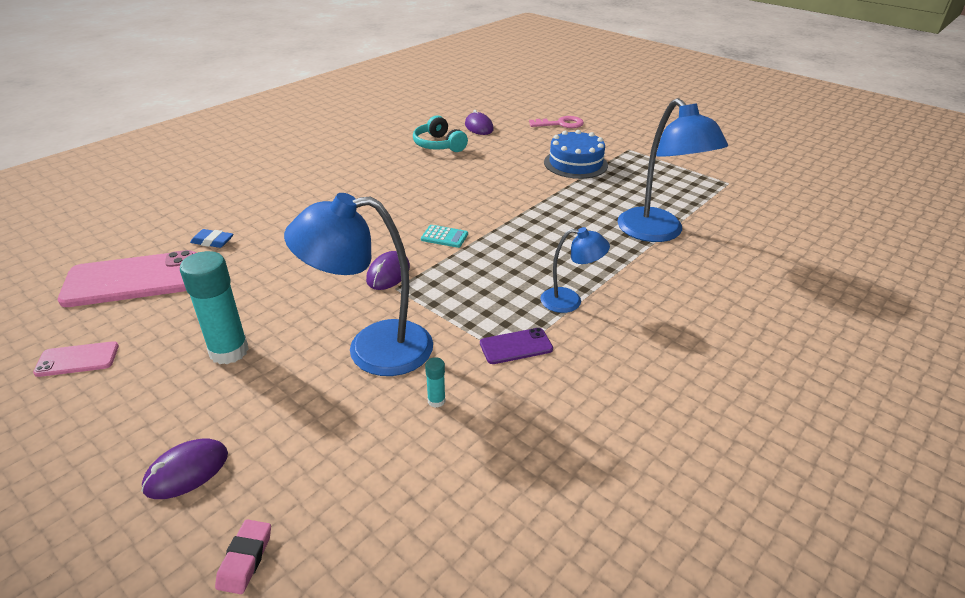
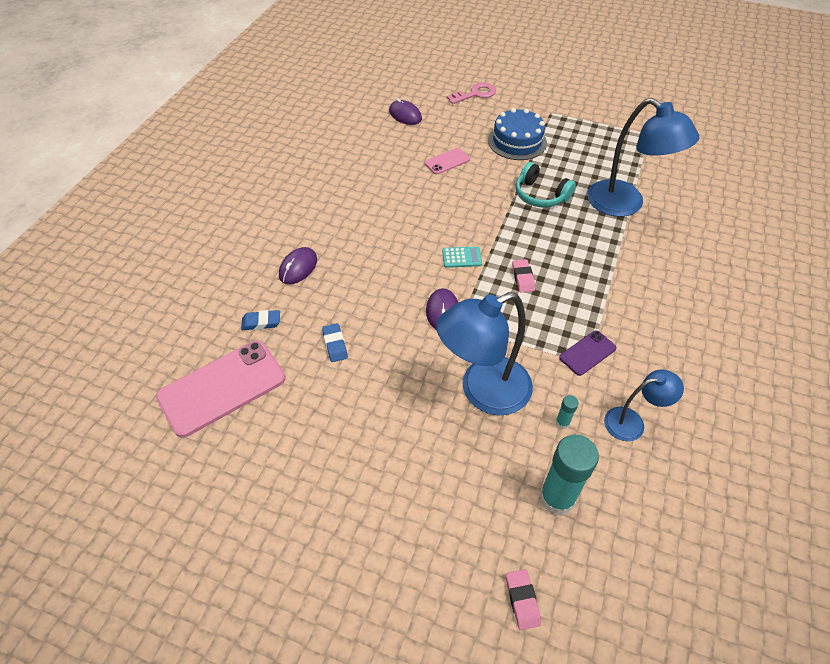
camera: 20 degrees left, 15 degrees up
(77, 359) = (247, 485): pink phone -> pink phone (447, 161)
(186, 471) = (425, 550): purple mouse -> purple mouse (298, 267)
(229, 351) = (370, 433): turquoise glue stick -> turquoise glue stick (557, 498)
(262, 274) = (335, 344): none -> blue eraser
(439, 145) = (384, 148): turquoise headphones -> turquoise headphones (540, 195)
(495, 266) = (523, 278): none -> pink eraser
(570, 301) = (600, 296): blue lamp -> blue lamp (632, 422)

